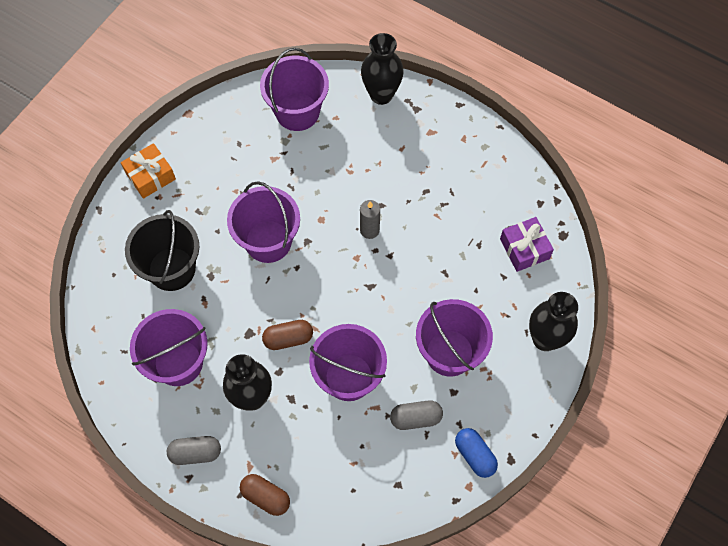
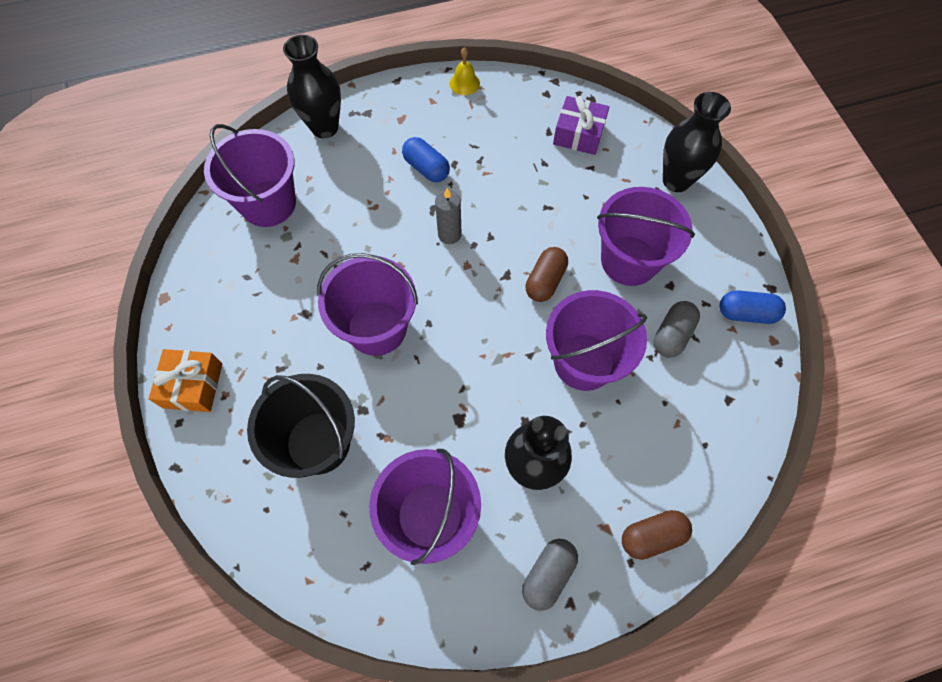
camera: 50 degrees left, 0 degrees up
(288, 338) = (497, 386): brown capsule -> brown capsule (545, 281)
(406, 178) = (426, 168): none -> blue capsule
(498, 146) = (464, 83): none -> yellow bell

